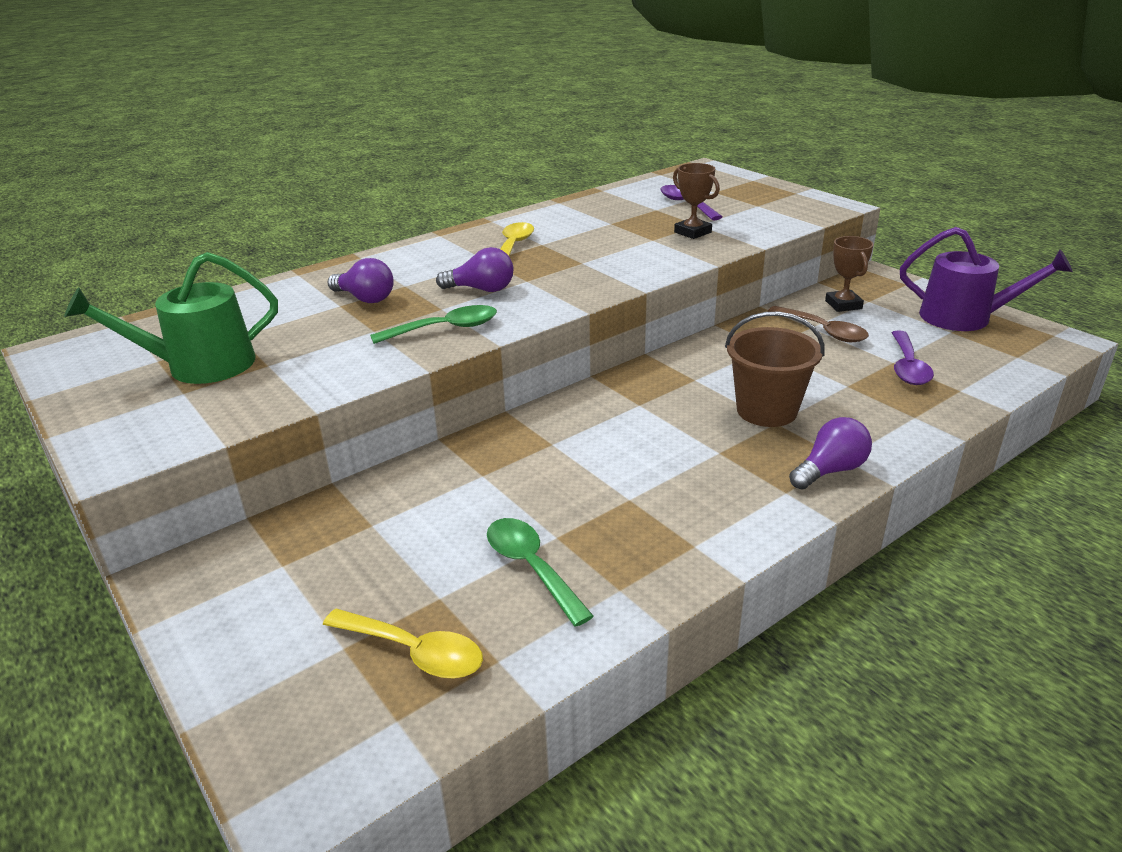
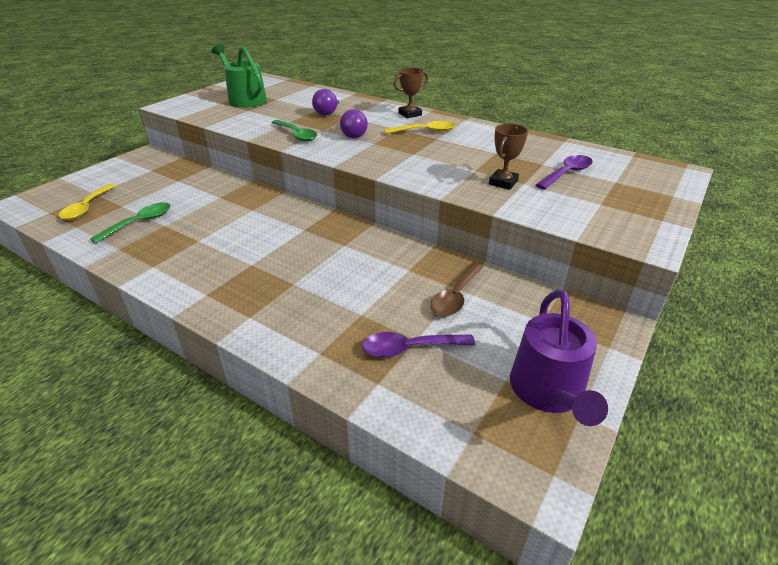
camera: 70 degrees right, 5 degrees up
(766, 410) = (309, 278): brown bucket -> none
(830, 470) = (232, 311): purple light bulb -> none
(843, 305) = (520, 305): brown trophy -> brown trophy (410, 114)

